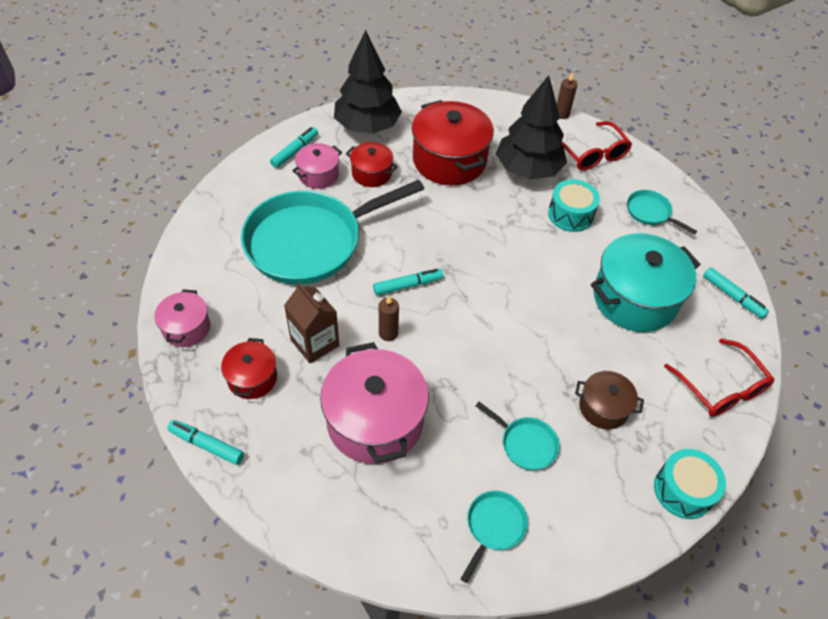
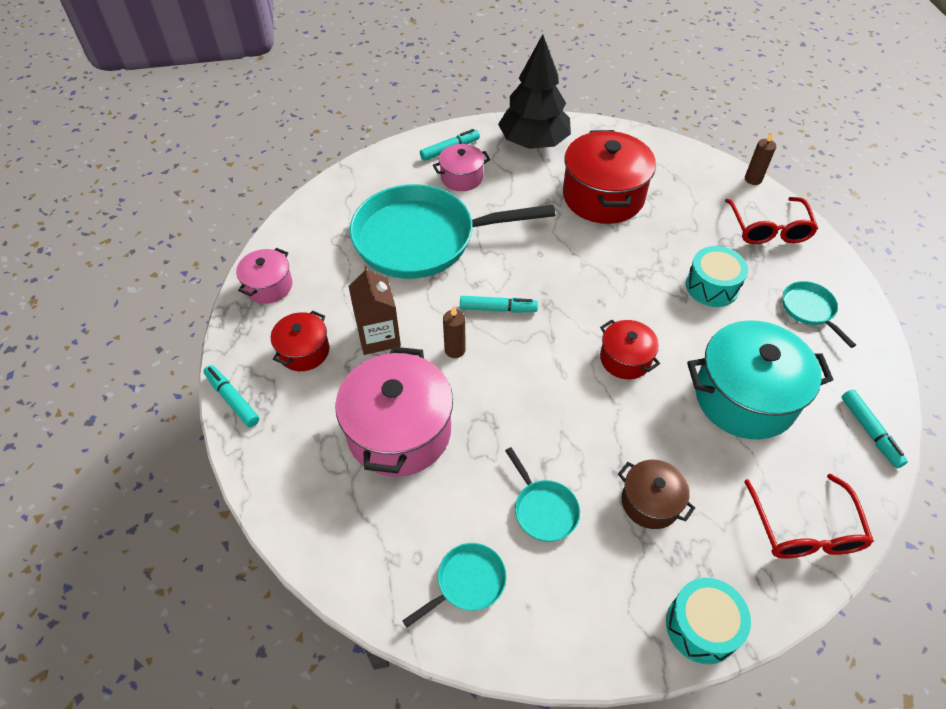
camera: 25 degrees right, 0 degrees up
(371, 173) = (515, 189): red pot -> red pot (625, 359)
(528, 169) = (685, 227): black tree -> none

